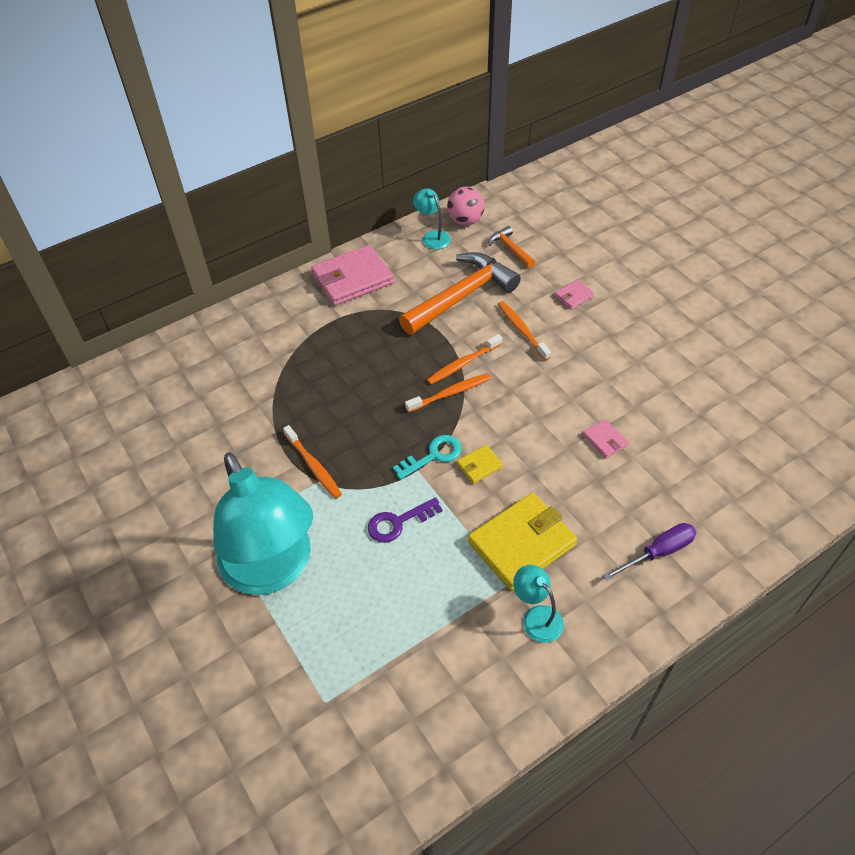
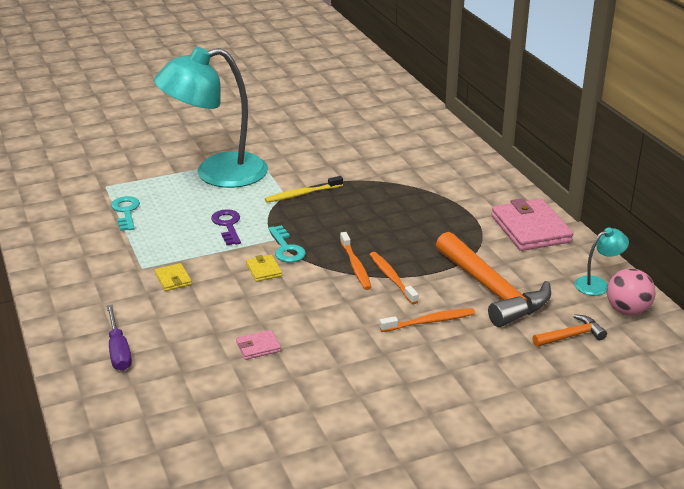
camera: 100 degrees right, 20 degrees down
(313, 466) = (302, 194): orange toothbrush -> yellow toothbrush
(389, 647) = (126, 211): none -> turquoise key
(522, 543) = (173, 279): yellow wallet -> yellow wallet, size x0.46
(536, 617) = (104, 275): turquoise lamp -> none
(573, 296) = (477, 369): pink wallet -> none

